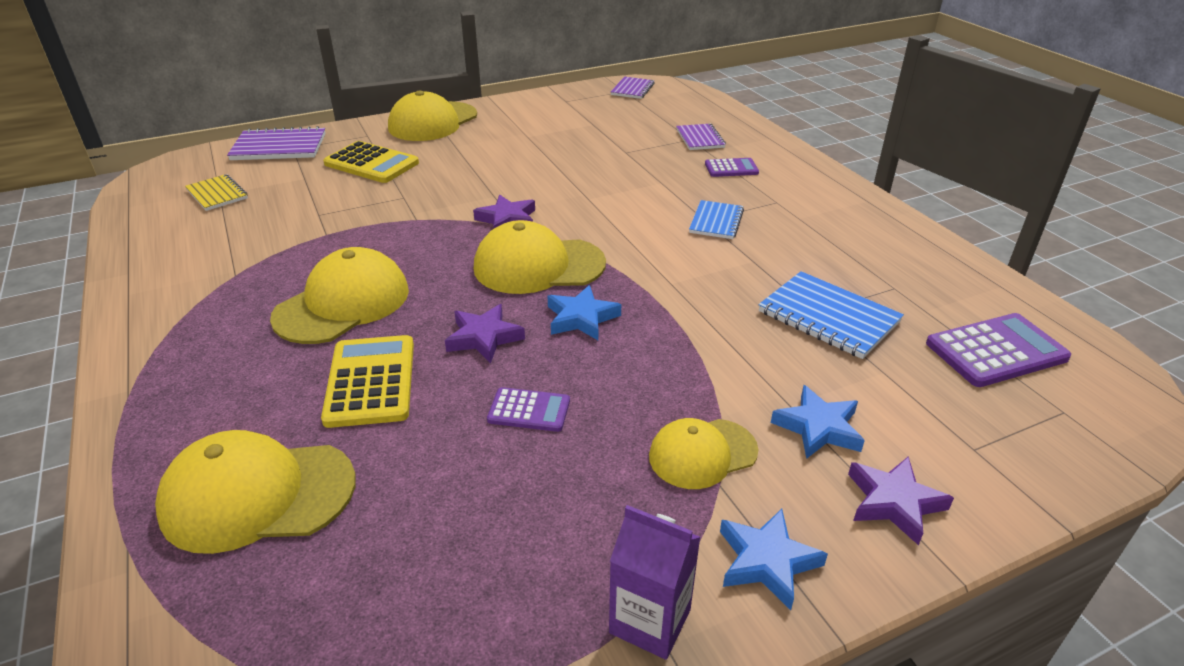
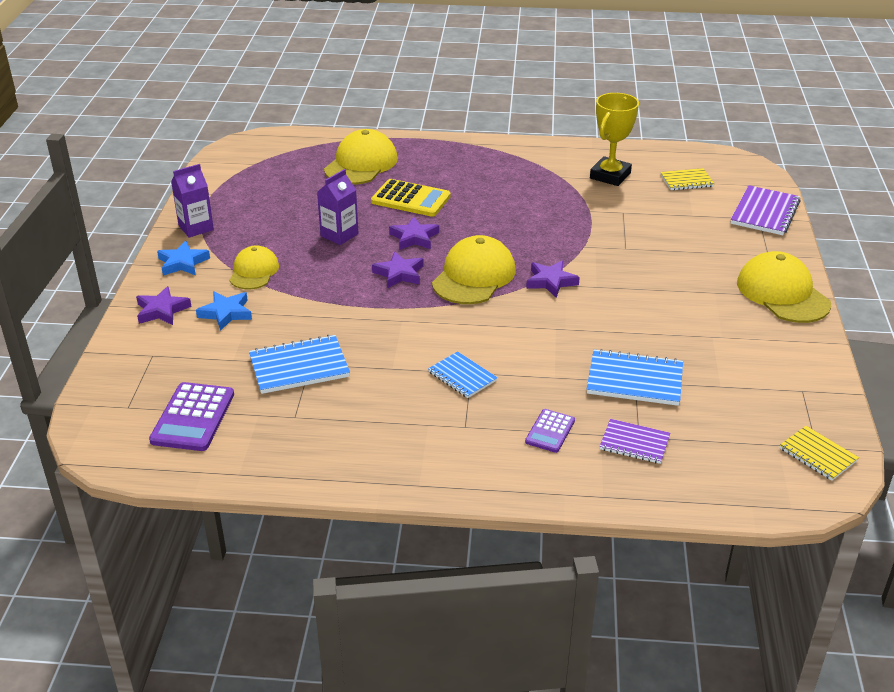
camera: 120 degrees right, 0 degrees up
(219, 241) = (610, 176): none -> yellow trophy
(343, 303) = (494, 203): yellow cap -> none
(371, 163) = (701, 246): yellow calculator -> none
(529, 410) = (339, 235): purple calculator -> purple carton
(581, 318) = (399, 274): blue star -> purple star
(624, 152) = (634, 380): none -> blue notebook
(632, 89) = (817, 455): purple notebook -> yellow notebook

